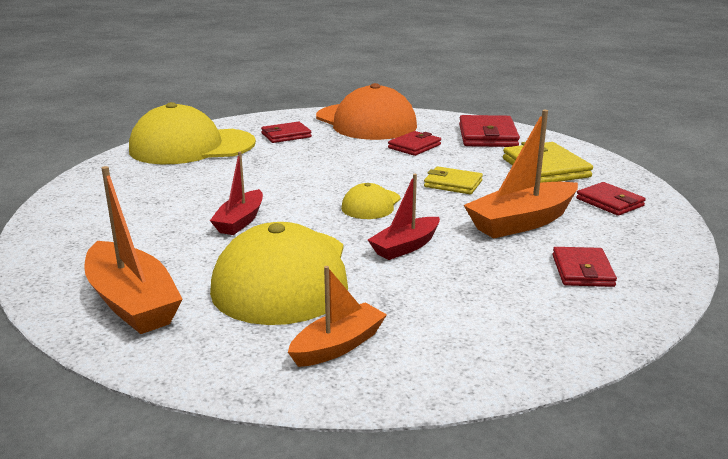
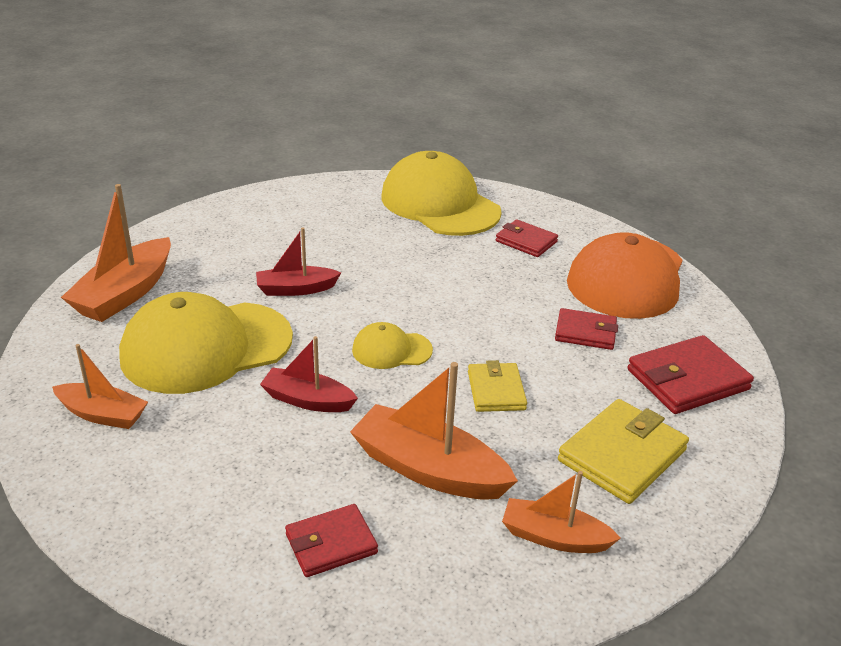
camera: 60 degrees right, 10 degrees up
(609, 202) = (554, 537): red wallet -> orange boat

